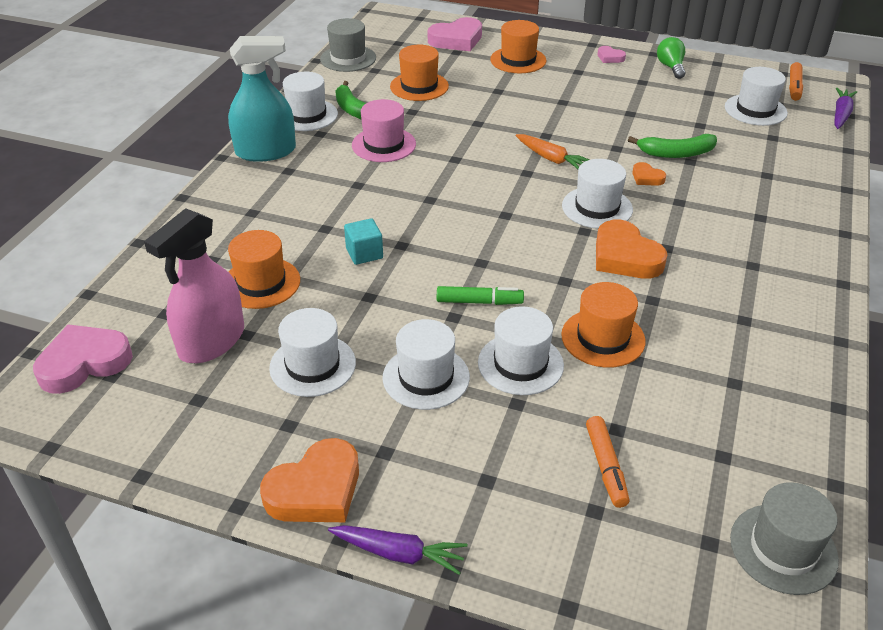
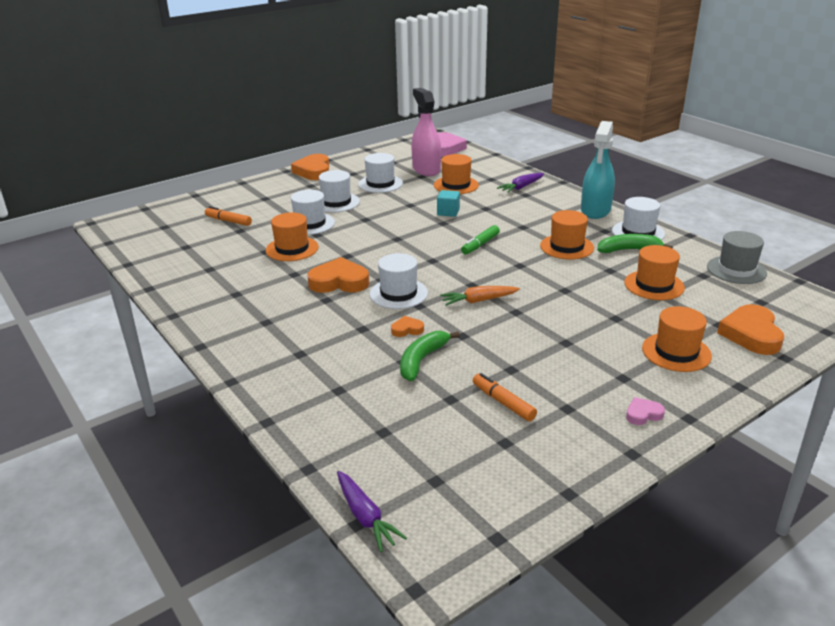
camera: 125 degrees right, 10 degrees down
(383, 145) = (566, 247): pink hat -> orange hat
(399, 553) = (264, 177): purple carrot -> purple carrot (521, 187)
(456, 40) = (751, 334): pink heart -> orange heart
(479, 302) = (366, 228): green marker -> green marker (480, 244)
(670, 67) = (586, 447): green light bulb -> none
(755, 110) = (440, 453): white hat -> none
(783, 548) = (134, 239): grey hat -> none
(794, 87) = (456, 523): orange marker -> orange marker (503, 402)

